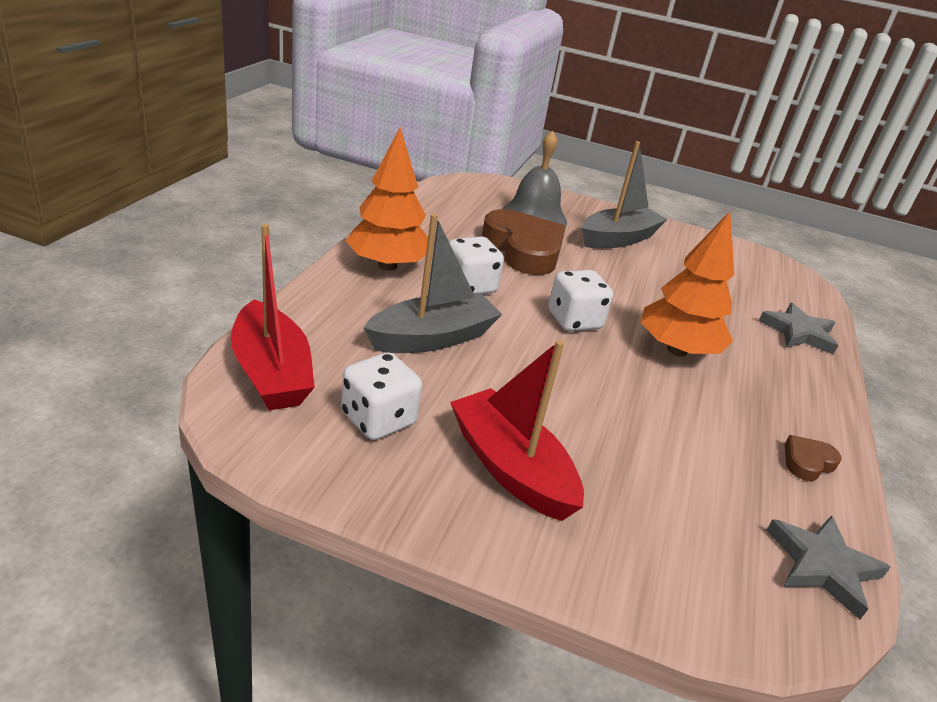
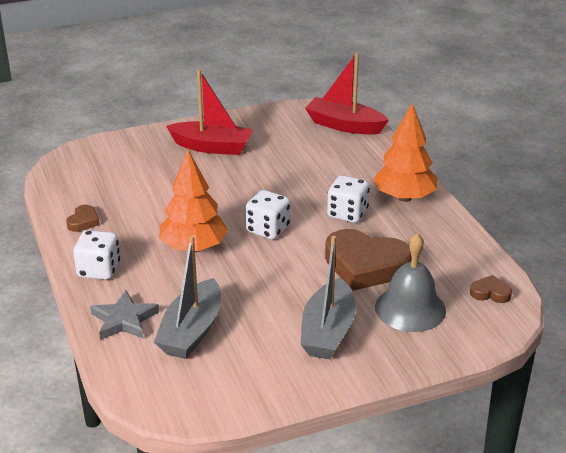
camera: 145 degrees right, 0 degrees up
(378, 419) = (281, 134): white dice -> white dice (99, 270)
(432, 338) = (316, 174): grey boat -> grey boat (191, 331)
(459, 192) = (490, 293): none -> brown heart
(822, 566) = (62, 180): grey star -> none

